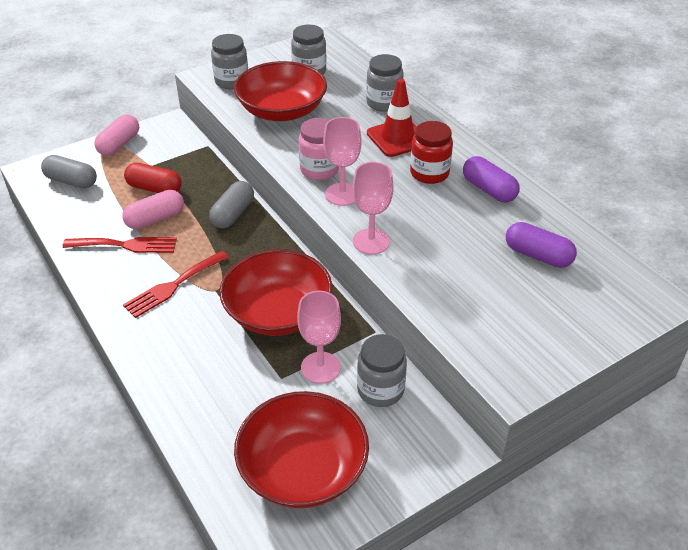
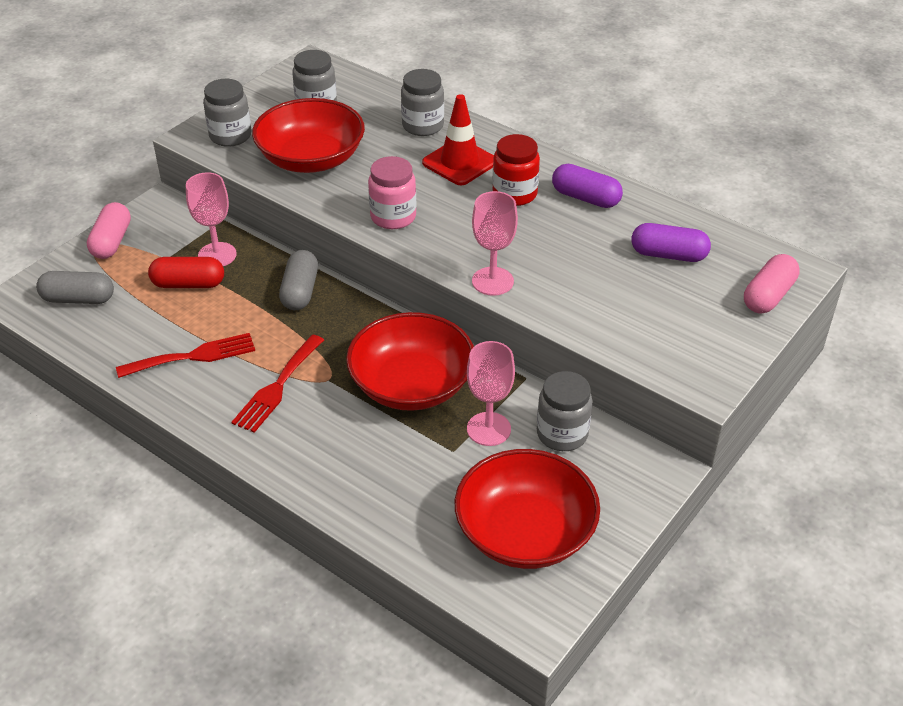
camera: 20 degrees left, 0 degrees up
(155, 219) = (211, 319): pink capsule -> pink capsule (768, 296)
(342, 194) = (433, 238): pink goblet -> pink goblet (217, 255)

